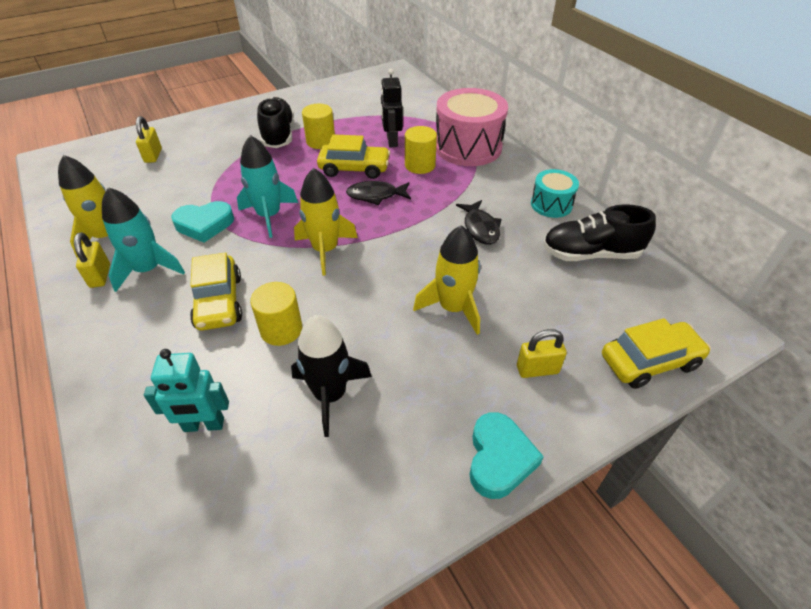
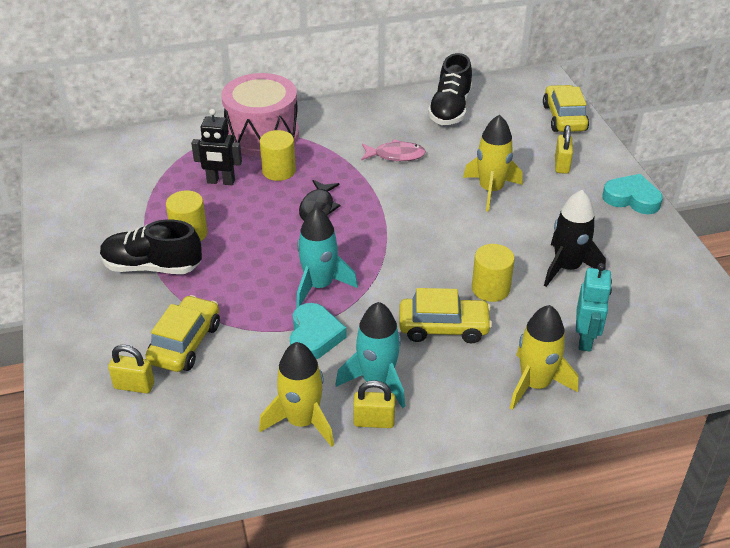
camera: 75 degrees left, 5 degrees down
(325, 250) = (392, 251): yellow rocket -> yellow rocket (535, 384)
(354, 169) = (261, 215): yellow car -> yellow car (185, 343)
(480, 228) = (395, 155): black fish -> pink fish
(551, 204) = (379, 111): turquoise drum -> none

